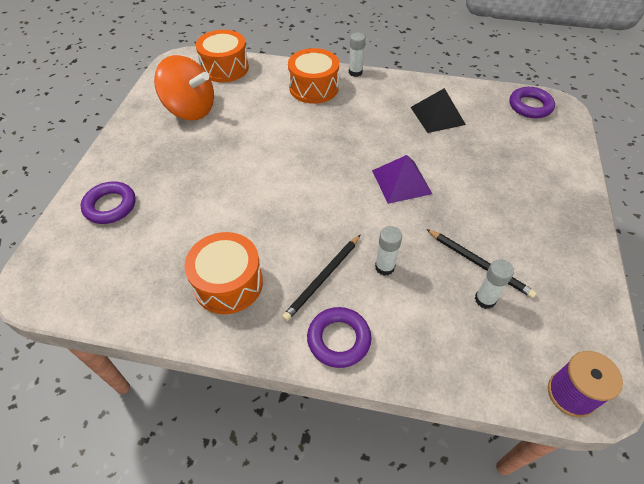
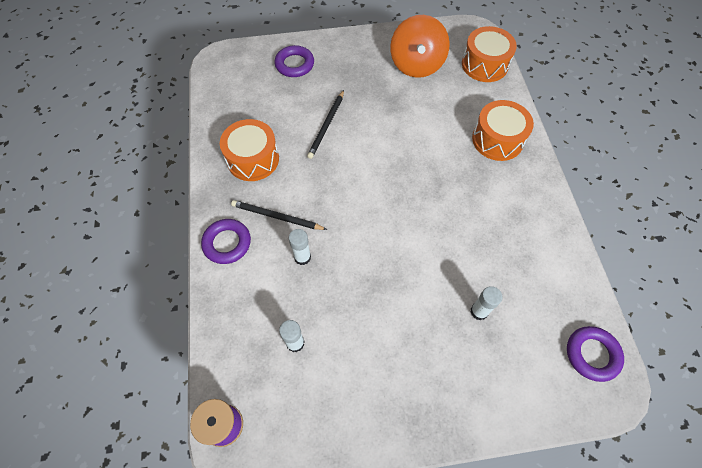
camera: 70 degrees right, 10 degrees up
(355, 72) = (543, 166): white glue stick -> white glue stick (479, 311)
(401, 182) = (405, 247): purple pyramid -> none
(437, 115) = (518, 258): black pyramid -> none
(479, 264) = (332, 332): black pencil -> black pencil (326, 125)

